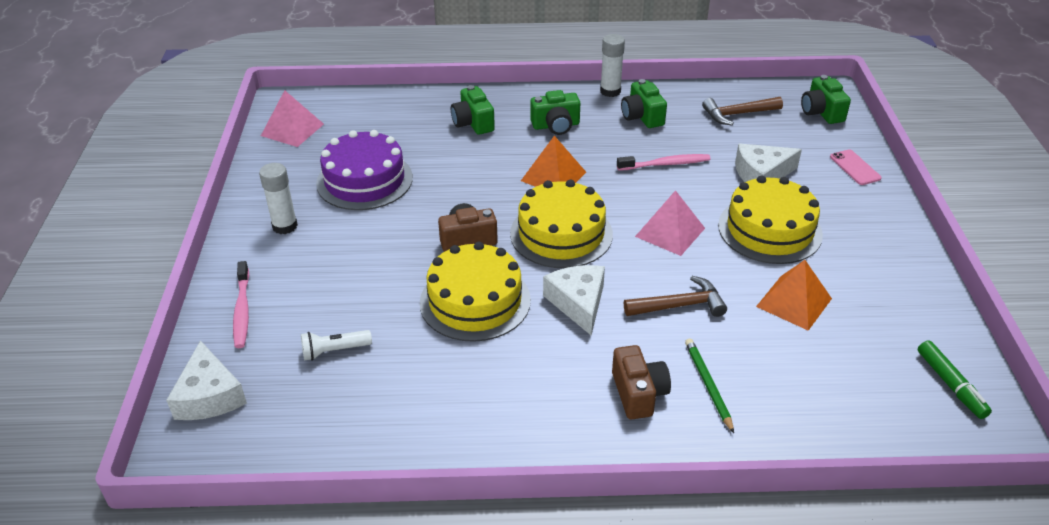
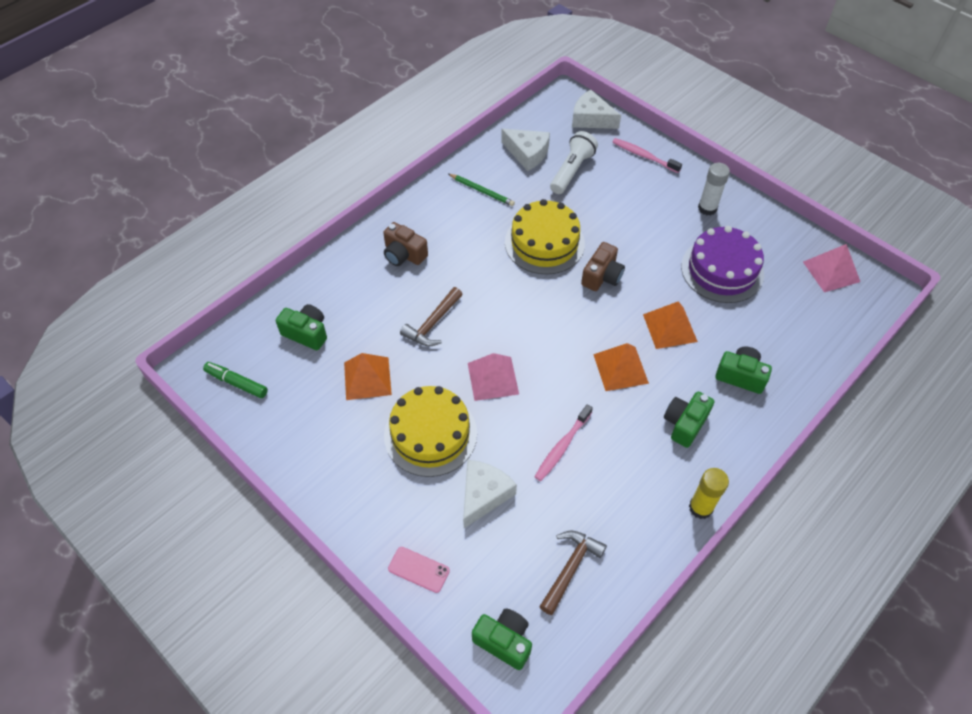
camera: 135 degrees right, 15 degrees up
(334, 351) = (572, 171): white flashlight -> white flashlight, size x1.57
(473, 174) = (669, 328): none -> orange pyramid
(561, 234) = (556, 323): yellow cake -> none
(578, 303) = (490, 283): white cheese -> white cheese (527, 153)
(610, 91) = (700, 508): white glue stick -> yellow glue stick
(642, 116) = (639, 493): green camera -> green camera (306, 333)
(708, 385) = (373, 284): green pencil -> green pencil (482, 191)

